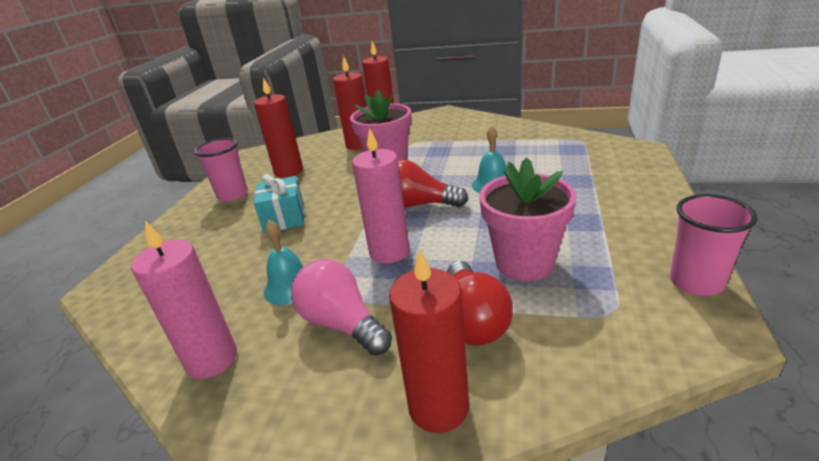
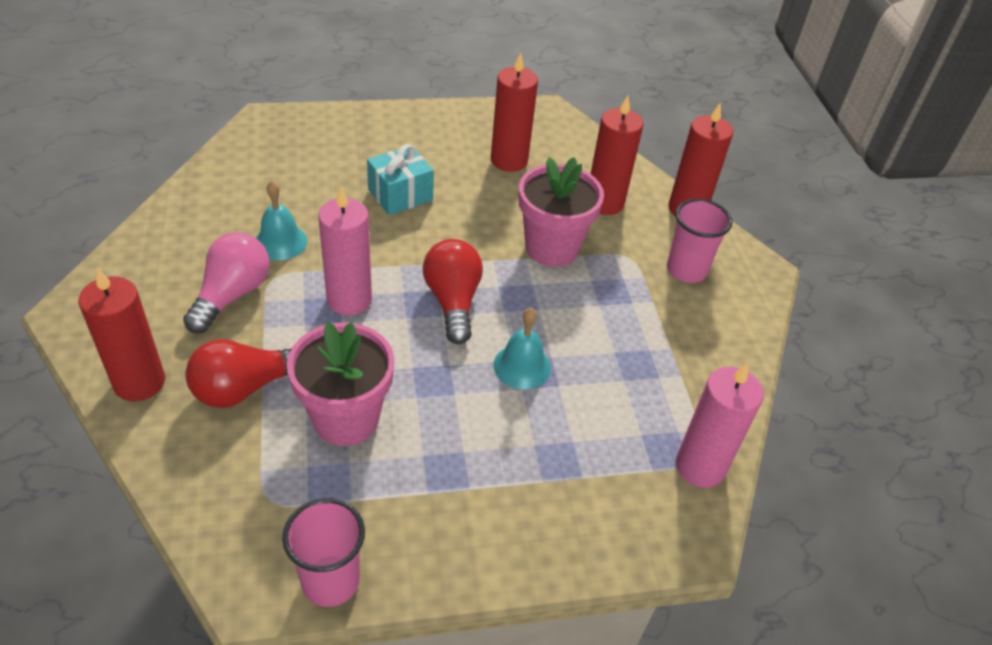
camera: 60 degrees right, 15 degrees up
(212, 359) = (182, 228): pink candle -> pink candle (700, 467)
(232, 195) = (441, 135): pink cup -> pink cup (686, 270)

